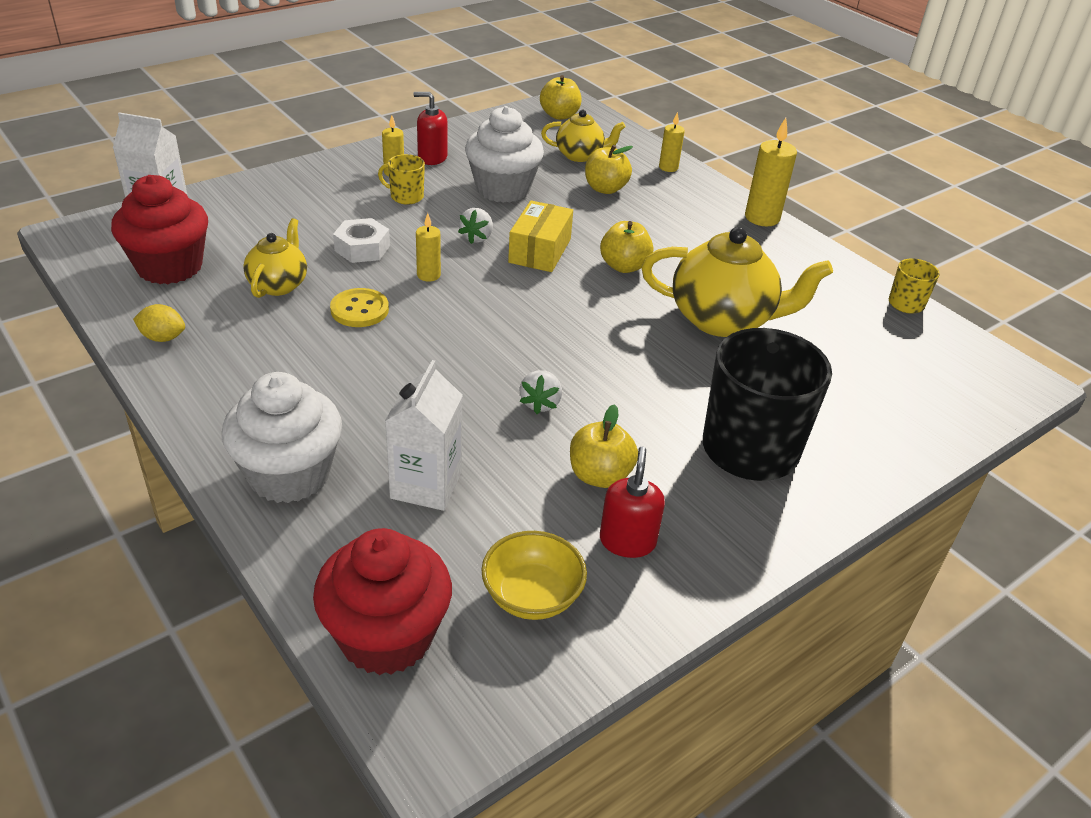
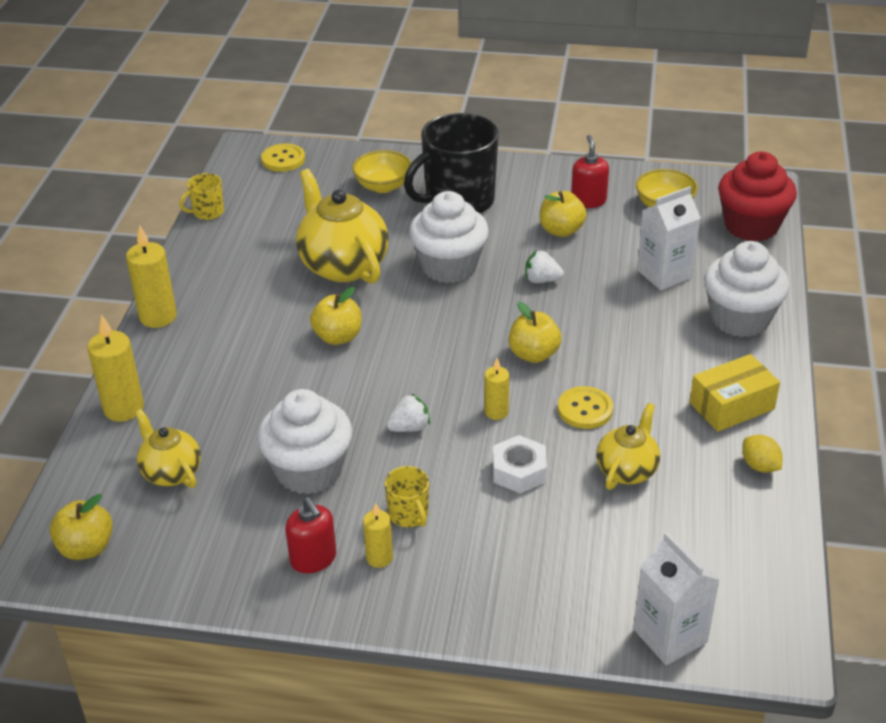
camera: 130 degrees left, 0 degrees up
(169, 267) = (708, 545): red cupcake -> none
(279, 285) = (627, 470): yellow teapot -> yellow teapot turned 150 degrees clockwise
(540, 251) = (378, 386): yellow box -> yellow box (731, 406)
(540, 403) = (541, 280): white strawberry -> white strawberry turned 135 degrees counterclockwise
(605, 189) = (221, 417): yellow apple -> yellow apple (533, 354)
(627, 541) = (588, 200): red soap dispenser -> red soap dispenser turned 120 degrees clockwise
(640, 368) = (449, 266): none -> white cupcake
(668, 167) = (124, 408): yellow candle -> yellow candle, size x1.69
(842, 419) = (383, 186): none -> yellow bowl
(975, 391) = (283, 159): none -> yellow button

